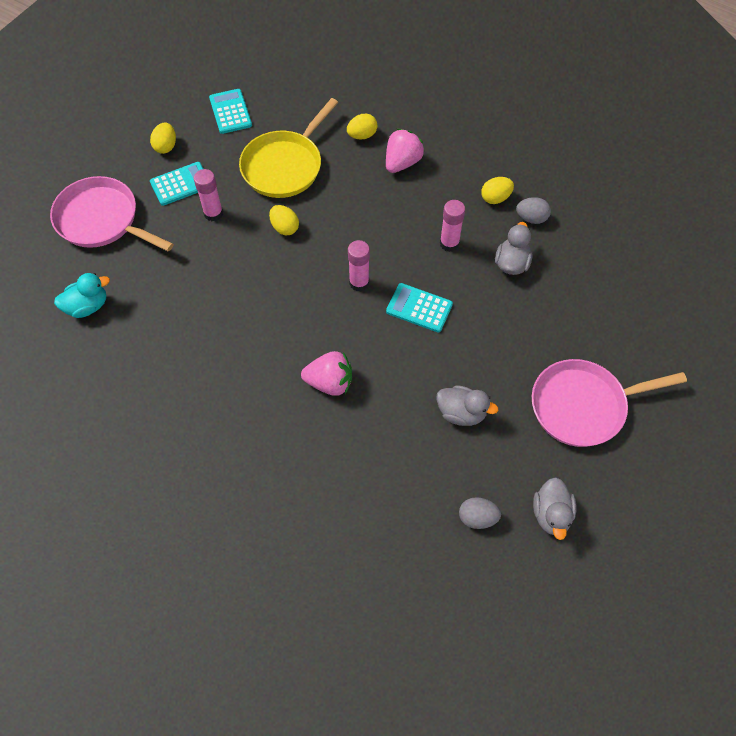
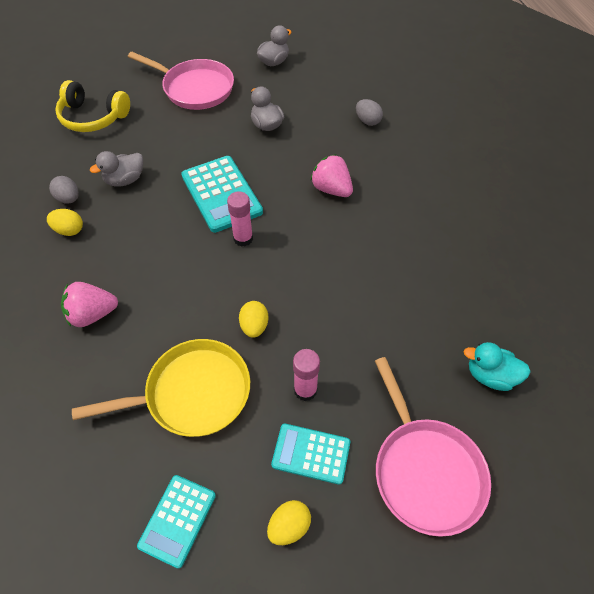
camera: 140 degrees left, 5 degrees down
(362, 135) = (89, 371): yellow egg -> none
(419, 308) = (221, 194): turquoise calculator -> turquoise calculator, size x1.60
(449, 243) = (146, 221): pink glue stick -> none
(477, 518) = (314, 81): grey egg -> grey egg (367, 121)
(624, 299) = (93, 117): none -> yellow headphones

